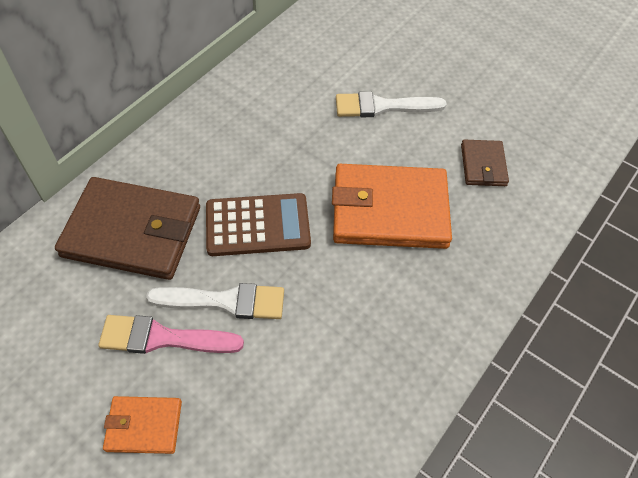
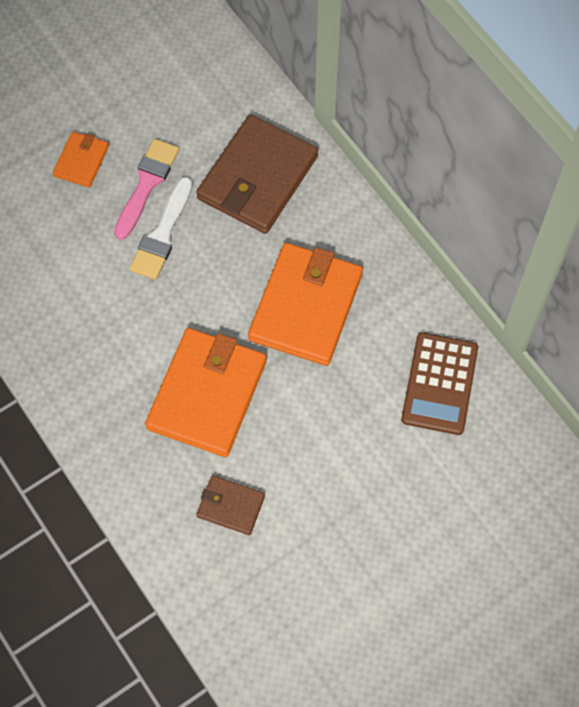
camera: 110 degrees right, 10 degrees up
(257, 225) = (230, 276): brown calculator -> brown calculator (439, 384)
(270, 158) = (306, 306): none -> orange wallet
(383, 106) = (342, 436): white brush -> none

